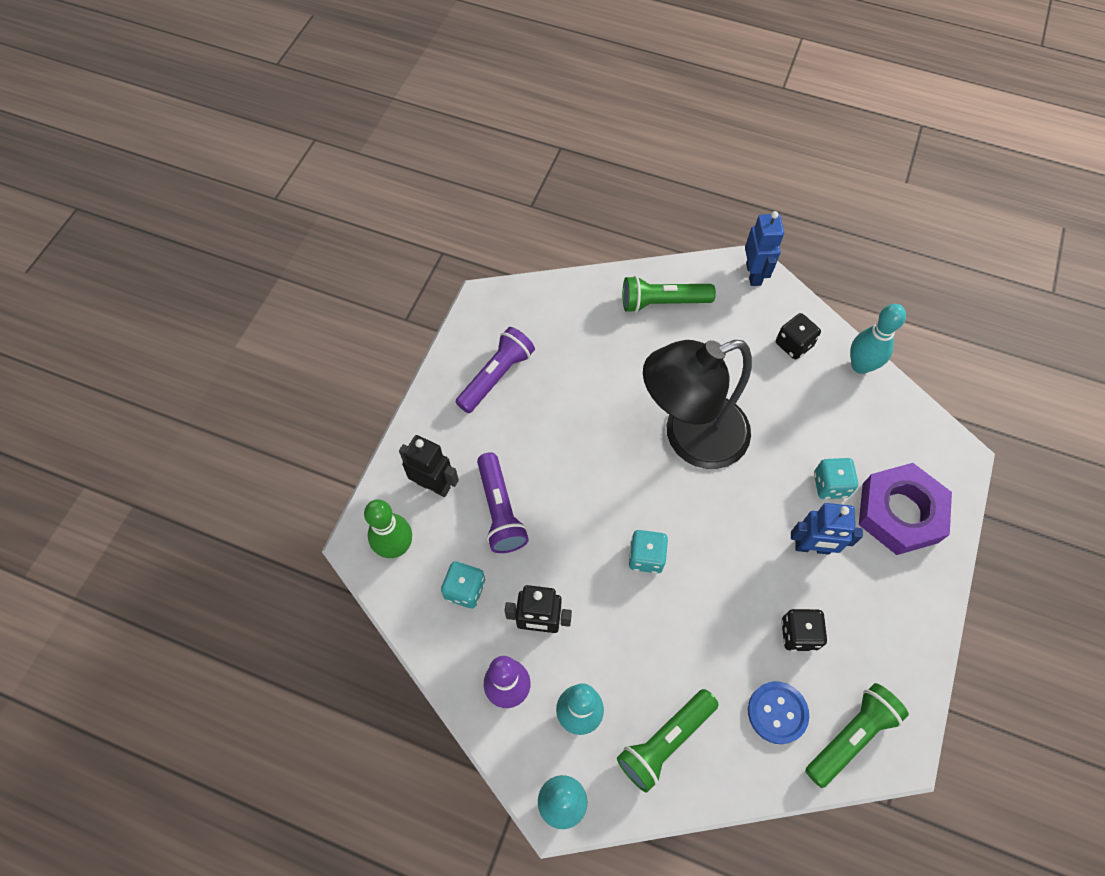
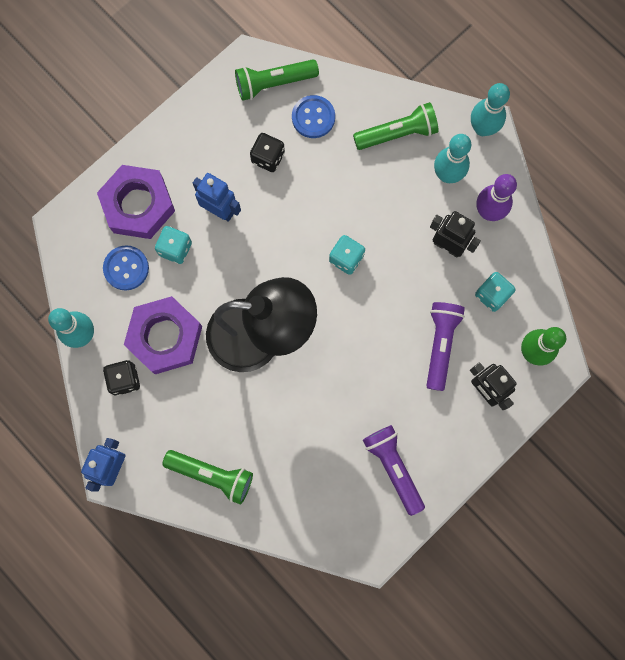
camera: 155 degrees left, 15 degrees up
(496, 376) = (393, 467): purple flashlight -> purple flashlight turned 90 degrees clockwise
(782, 397) = (165, 337): none -> purple nut
(865, 443) = (126, 268): none -> blue button

